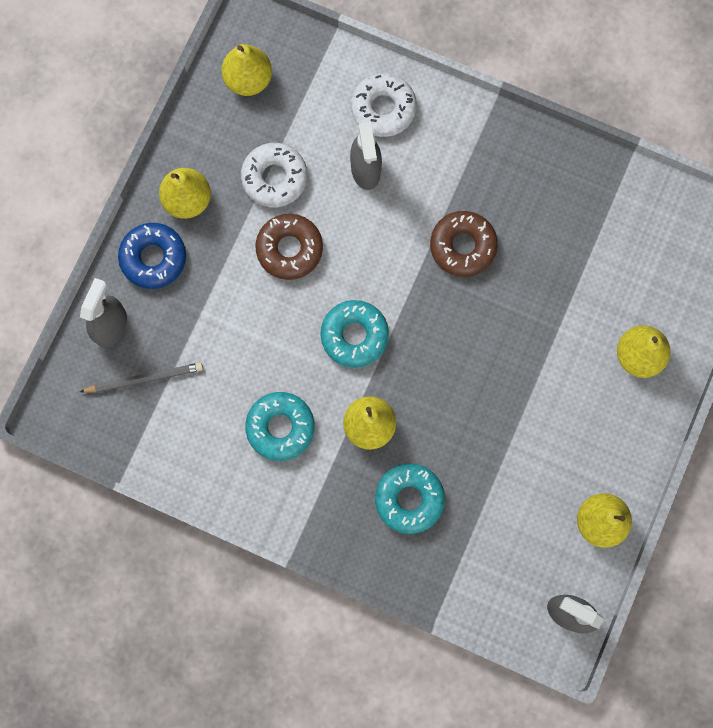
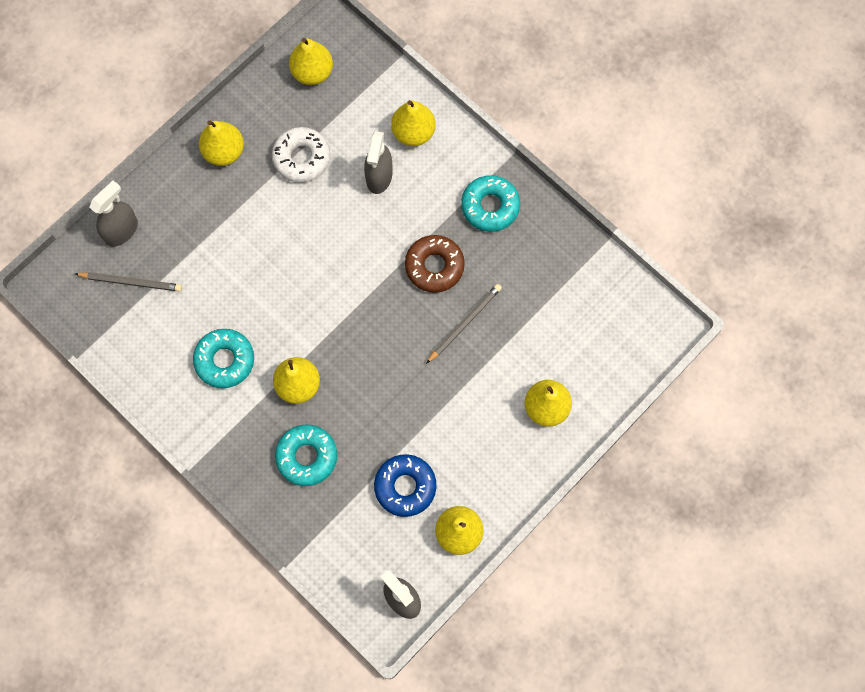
camera: 20 degrees right, 5 degrees down
(153, 258) = (177, 188): blue donut -> blue donut (405, 487)
(289, 249) = (290, 219): brown donut -> none
(354, 335) = (315, 307): turquoise donut -> turquoise donut (490, 206)
(383, 108) = (413, 132): white donut -> yellow pear
(518, 296) = (464, 323): none -> grey pencil

